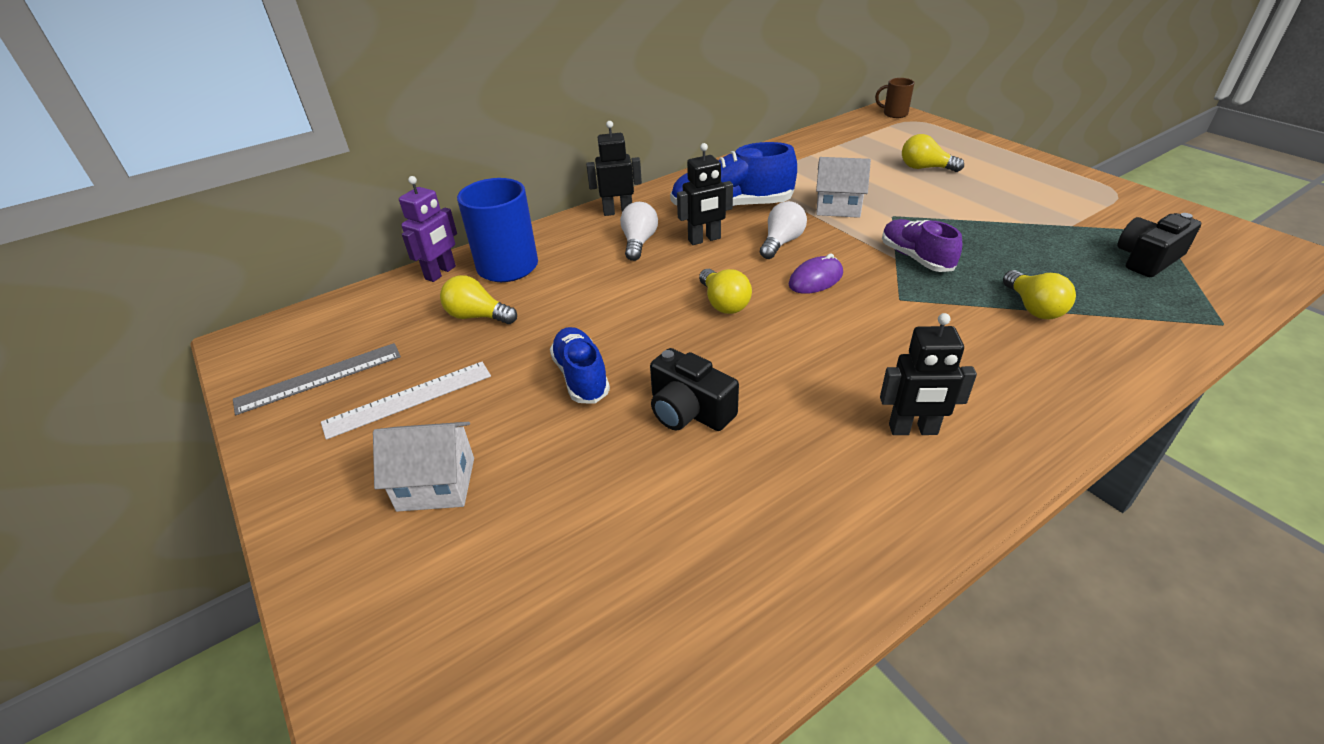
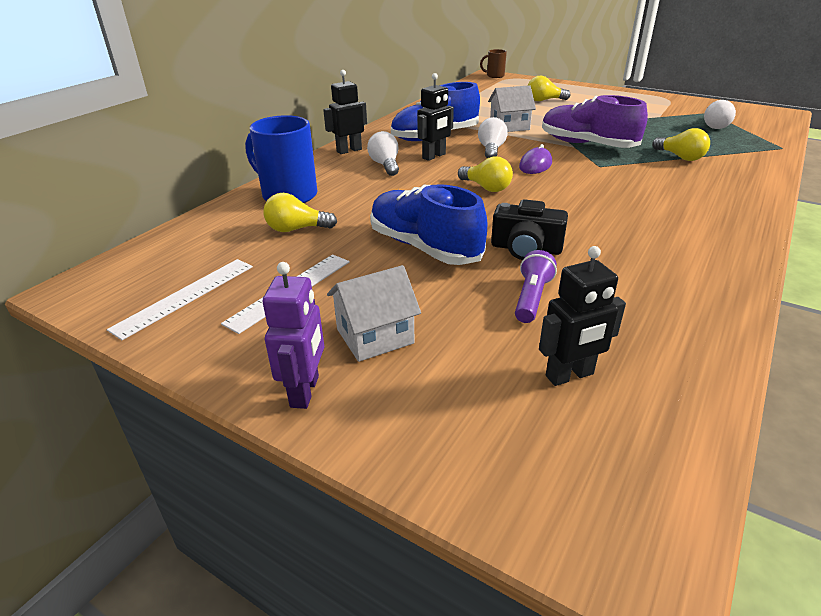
camera: 25 degrees left, 5 degrees down
(319, 378) = (185, 296): grey ruler -> white ruler
(441, 273) = (232, 209): purple robot -> purple robot (305, 391)
(581, 376) = (424, 247): blue shoe -> blue shoe, size x1.56
(633, 486) = (531, 298): none -> purple flashlight
(913, 430) = (677, 227): black robot -> black robot (570, 375)
(915, 258) = (587, 144): purple shoe -> purple shoe, size x1.56
(1147, 259) = (715, 126): black camera -> white light bulb

